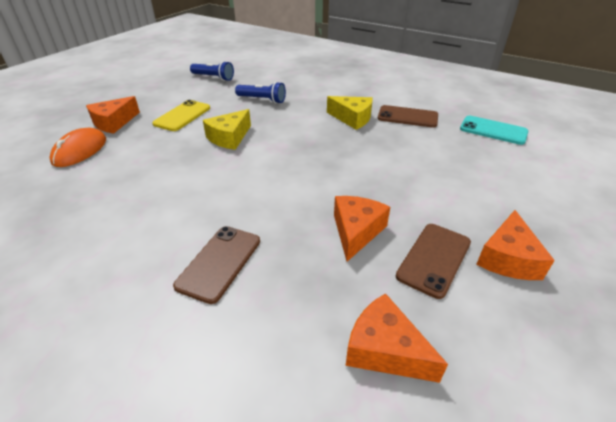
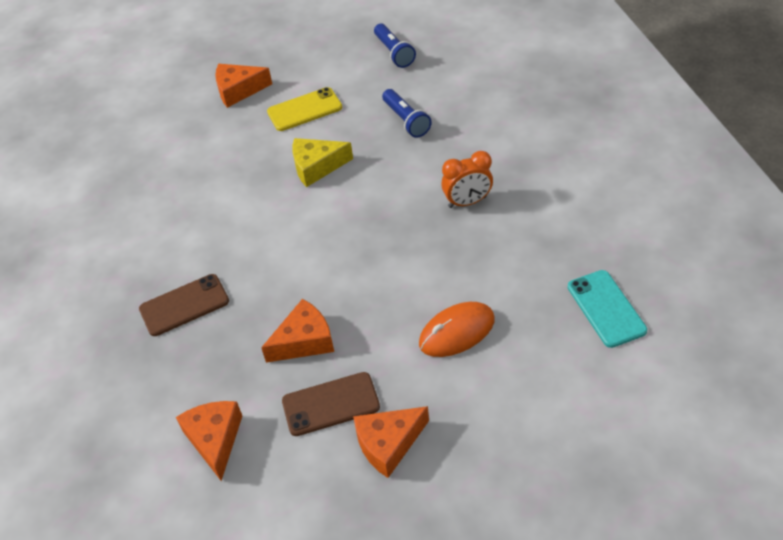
camera: 45 degrees right, 10 degrees up
(80, 150) = (185, 119): orange mouse -> orange mouse (456, 332)
(352, 118) = (467, 202): yellow cheese -> orange clock
(407, 117) = (533, 232): brown phone -> none

